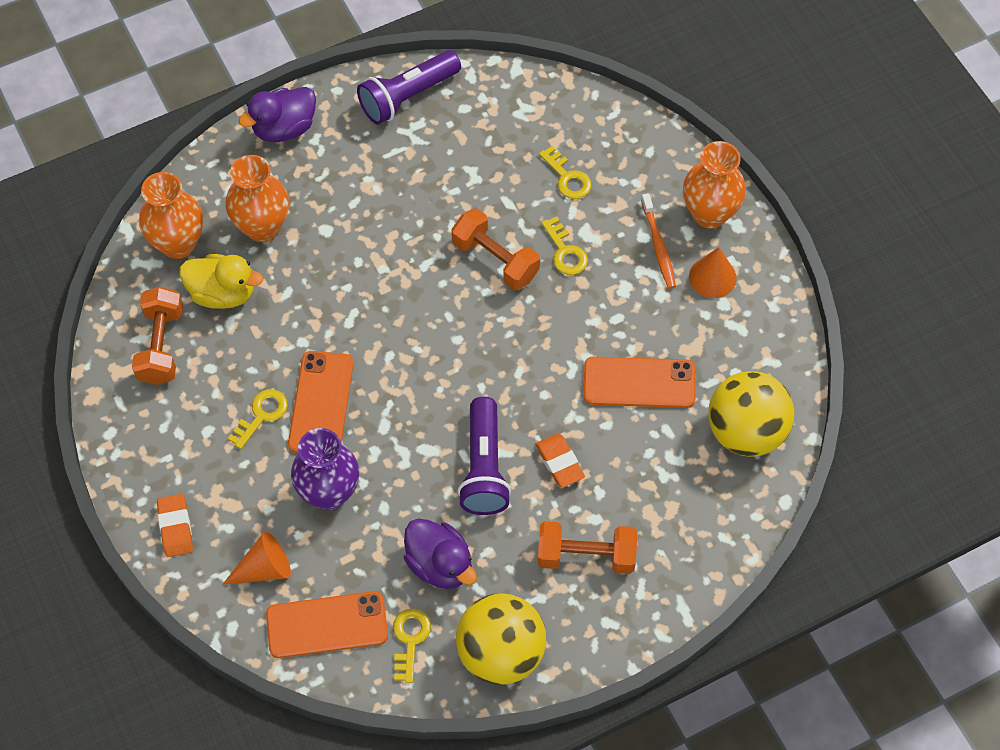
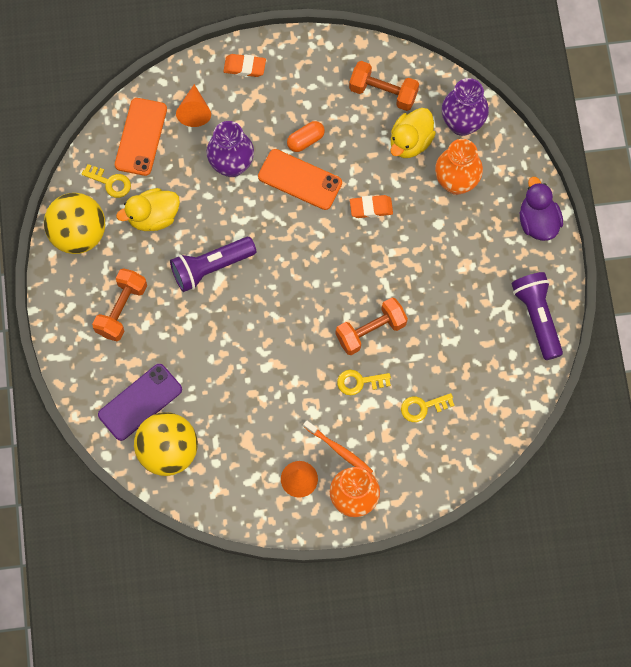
camera: 110 degrees right, 10 degrees up
(178, 244) = (462, 124): orange vase -> purple vase
(261, 415) = (305, 140): yellow key -> orange capsule
(440, 564) = (153, 217): purple duck -> yellow duck
(484, 468) = (211, 267): purple flashlight -> purple flashlight turned 45 degrees counterclockwise
(559, 462) = (195, 317): orange eraser -> orange eraser (371, 208)
(639, 383) = (234, 393): orange phone -> none
(658, 246) = (339, 450): orange toothbrush -> orange toothbrush turned 150 degrees counterclockwise
(699, 487) = (140, 402): none -> purple phone

